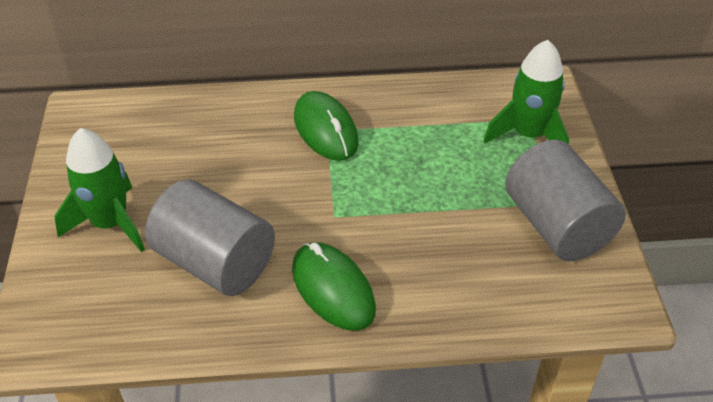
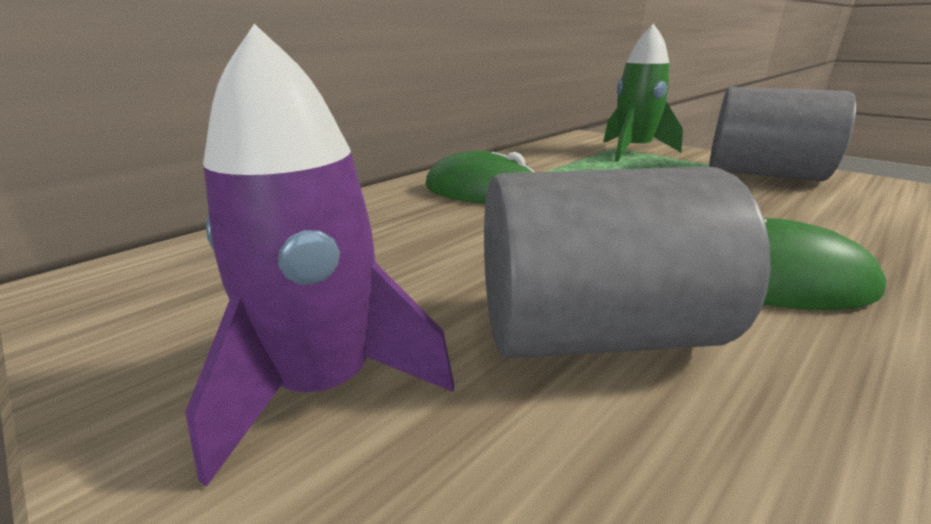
camera: 40 degrees left, 20 degrees down
(110, 224) = (325, 386): green rocket -> purple rocket

